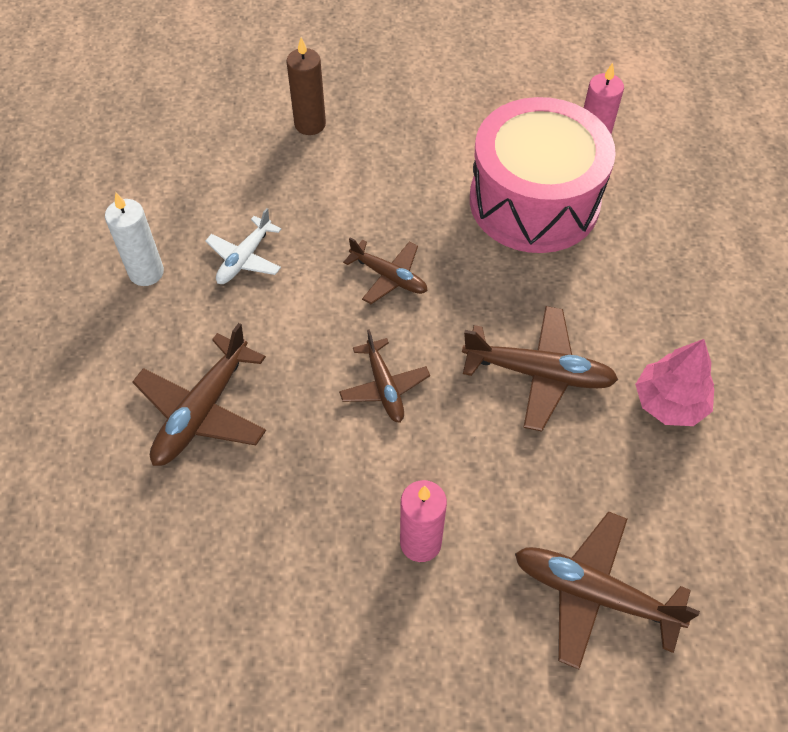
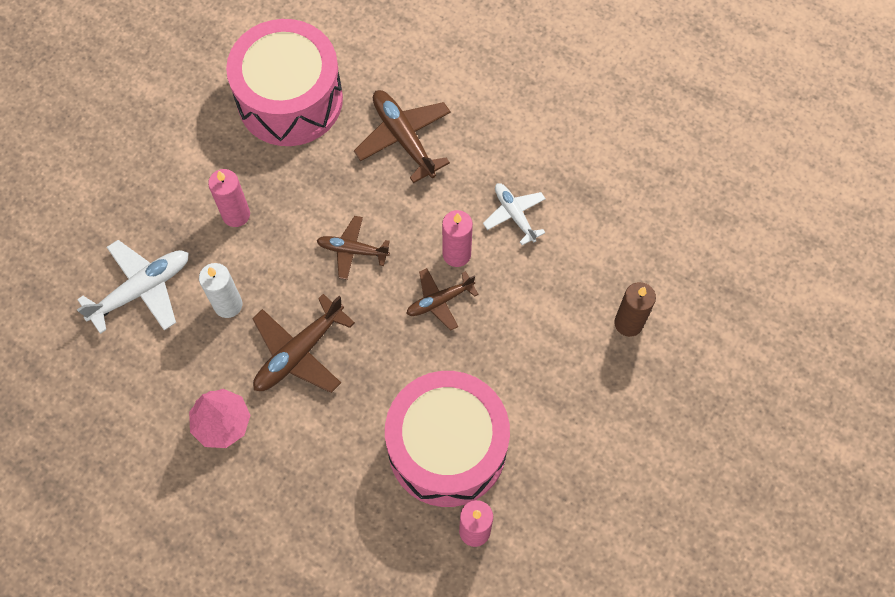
camera: 120 degrees right, 10 degrees up
(146, 272) = (539, 149): white candle -> white candle (228, 305)
(212, 579) = (290, 99): none -> pink drum
(325, 287) = (456, 254): none -> pink candle
(593, 593) = (142, 289): brown plane -> white plane

